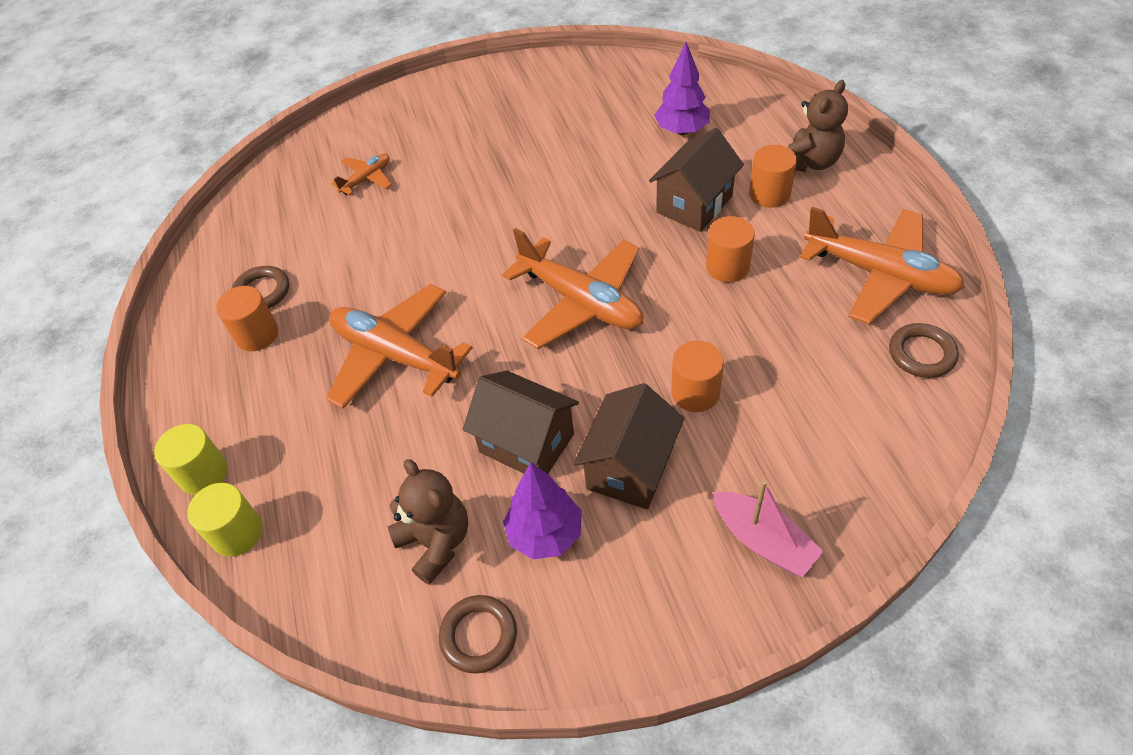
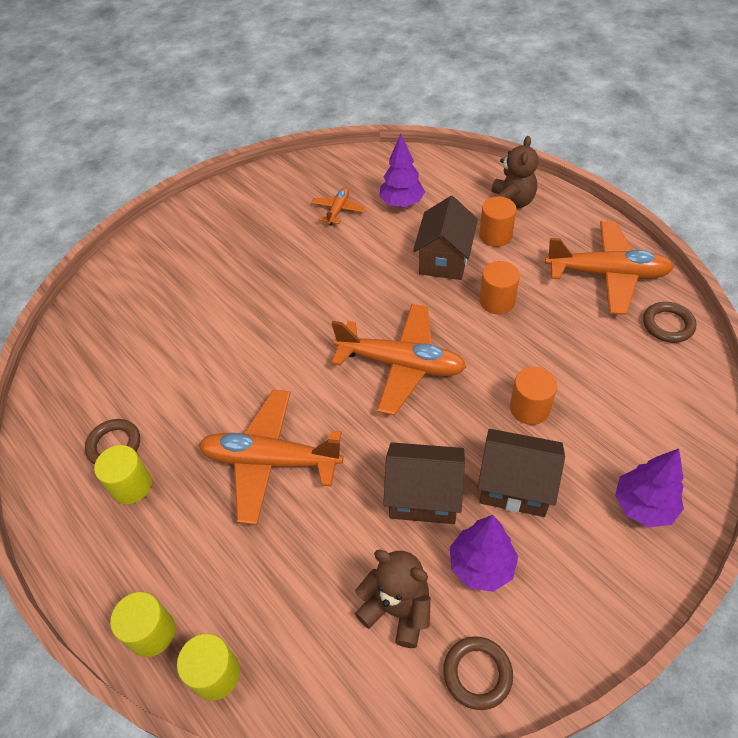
camera: 25 degrees left, 0 degrees up
(257, 334) = (131, 486): orange cylinder -> yellow cylinder
(366, 179) = (157, 315): orange plane -> orange plane (338, 210)
(630, 467) = (515, 486): brown house -> brown house turned 75 degrees counterclockwise
(763, 541) = (643, 506): pink boat -> purple tree

